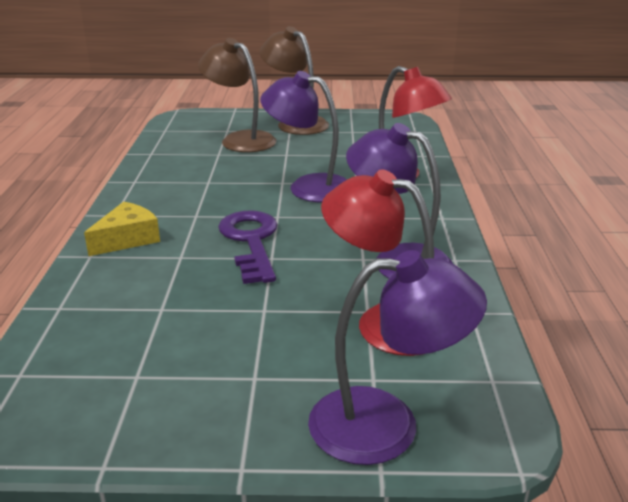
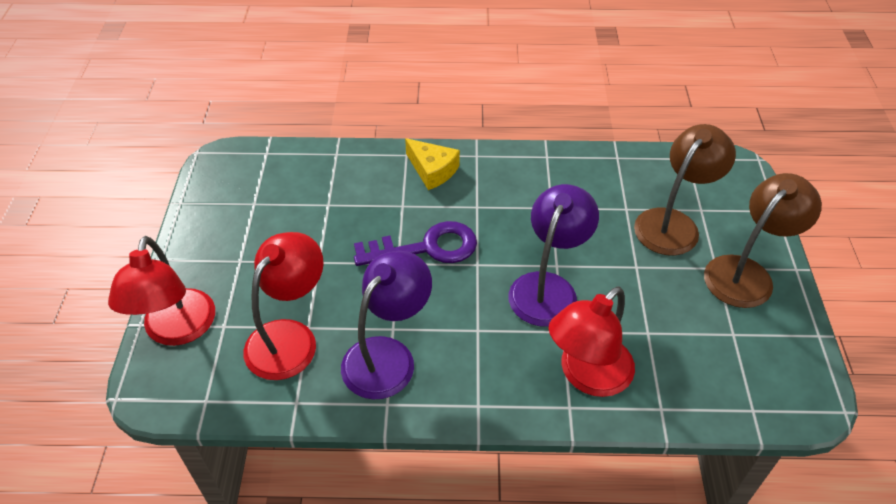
camera: 90 degrees right, 20 degrees up
(386, 424) = (177, 330): purple lamp -> red lamp

